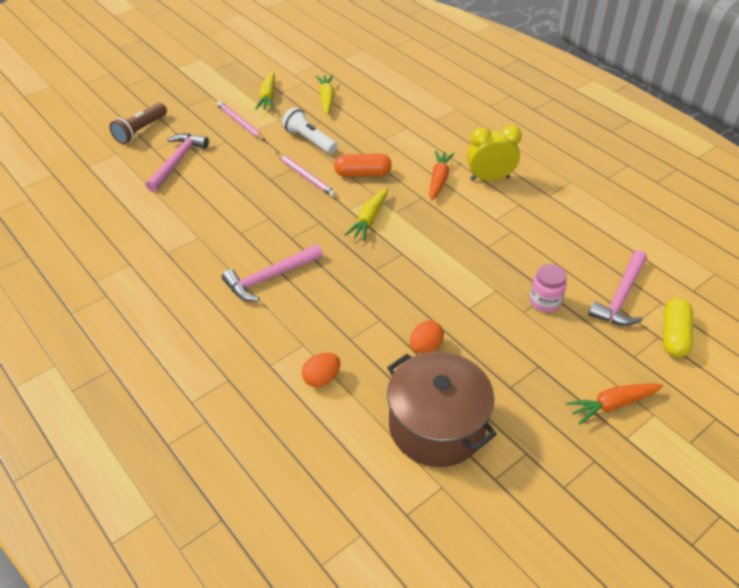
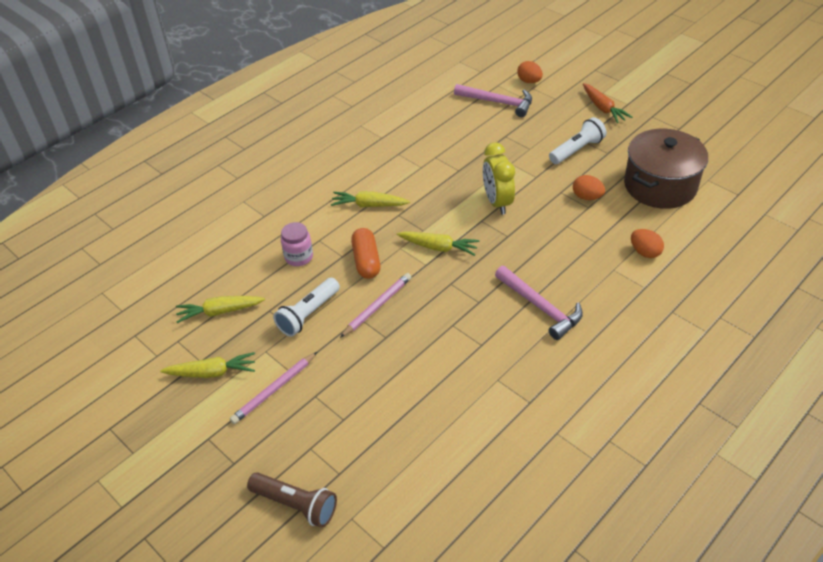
camera: 95 degrees left, 0 degrees up
(177, 161) = (363, 438): pink hammer -> none
(439, 180) = (369, 205): orange carrot -> yellow carrot
(489, 179) = (363, 172): yellow clock -> yellow clock (497, 202)
(517, 356) = (577, 150): none -> white flashlight
(544, 302) = (515, 138): pink jar -> pink jar (299, 257)
(674, 335) = (529, 81): yellow capsule -> orange egg

